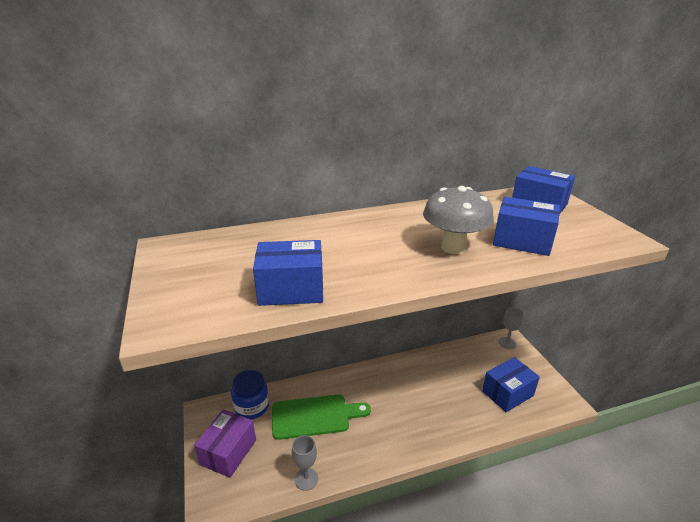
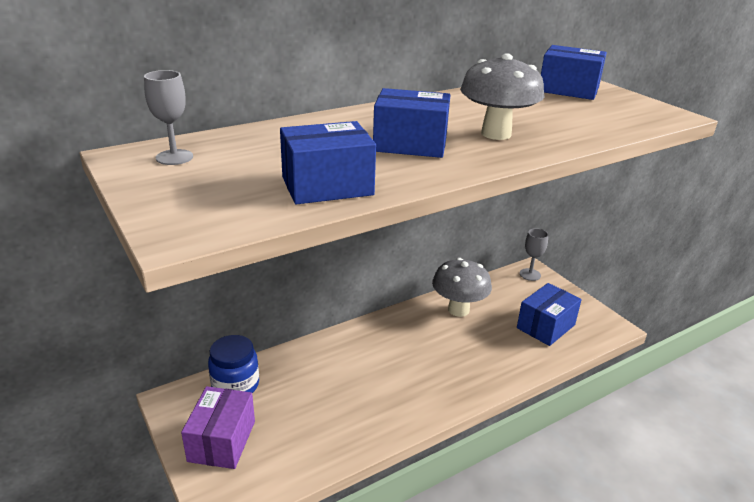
camera: 15 degrees left, 0 degrees up
(306, 479) = (335, 453): grey goblet -> grey goblet (174, 157)
(314, 416) = (323, 384): green cutting board -> none
(438, 367) = (458, 310): none -> grey mushroom
(522, 241) = (568, 123): blue box -> blue box (410, 144)

